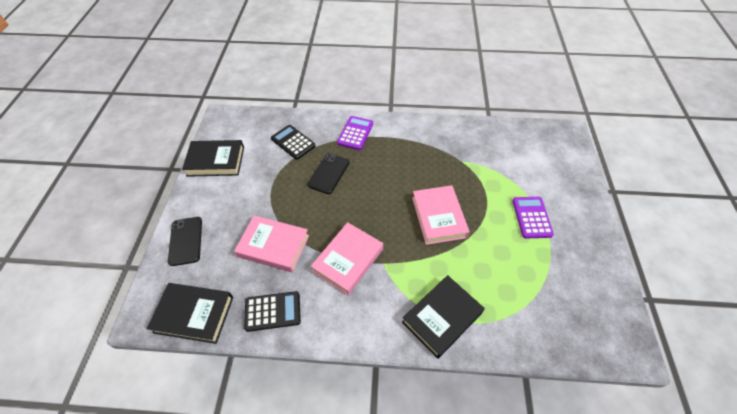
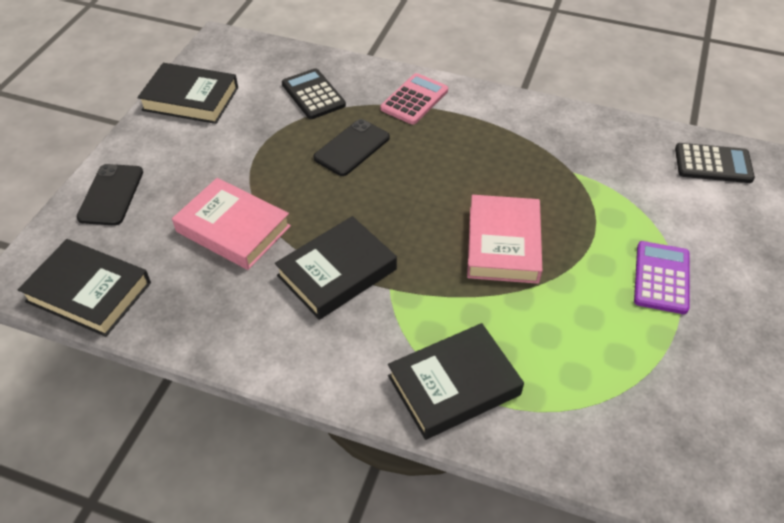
camera: 15 degrees right, 5 degrees down
(273, 311) = (200, 315): black calculator -> black calculator (713, 164)
(348, 260) = (337, 272): pink book -> black book
(355, 133) = (414, 100): purple calculator -> pink calculator

